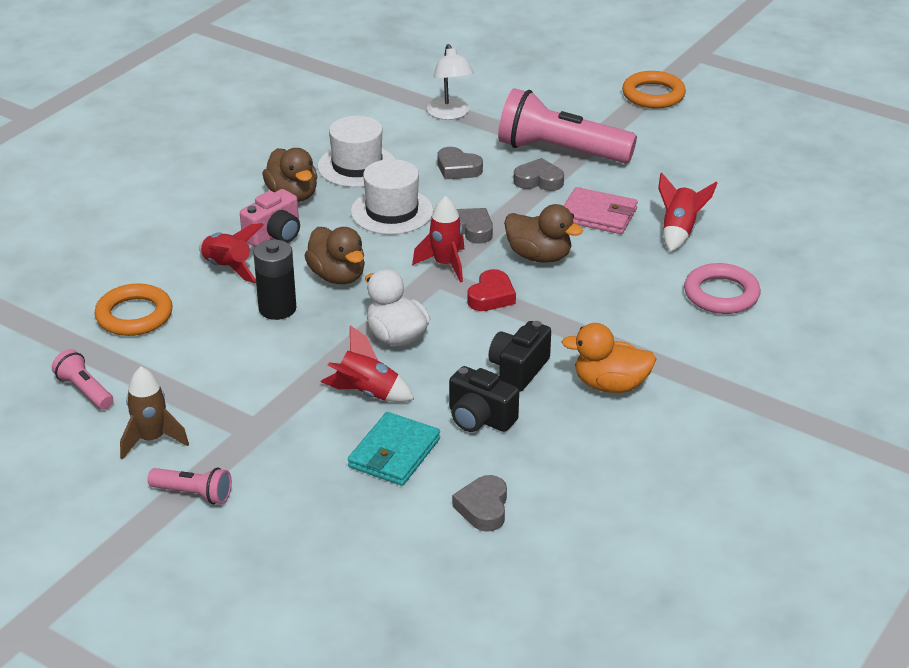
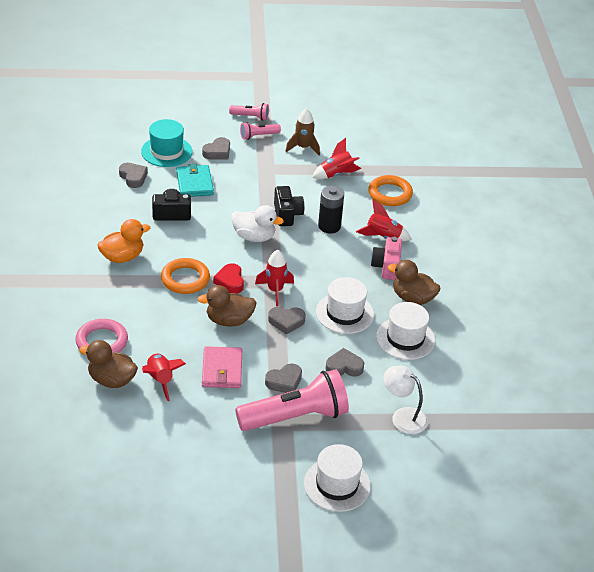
camera: 140 degrees right, 5 degrees up
(85, 390) = (359, 154): pink flashlight -> pink flashlight (250, 117)
(296, 493) = (217, 152): none -> grey heart
(337, 276) = (323, 257): brown duck -> brown duck (111, 380)
(367, 393) = (236, 203): red rocket -> red rocket (336, 174)
(380, 534) = (166, 151): none -> turquoise hat
(518, 370) = (176, 245): black camera -> black camera (287, 215)
(576, 97) = (337, 484): none -> white hat
(598, 215) = (222, 370): pink wallet -> pink wallet turned 75 degrees counterclockwise
(653, 95) = (283, 519): orange ring -> orange ring (185, 279)

